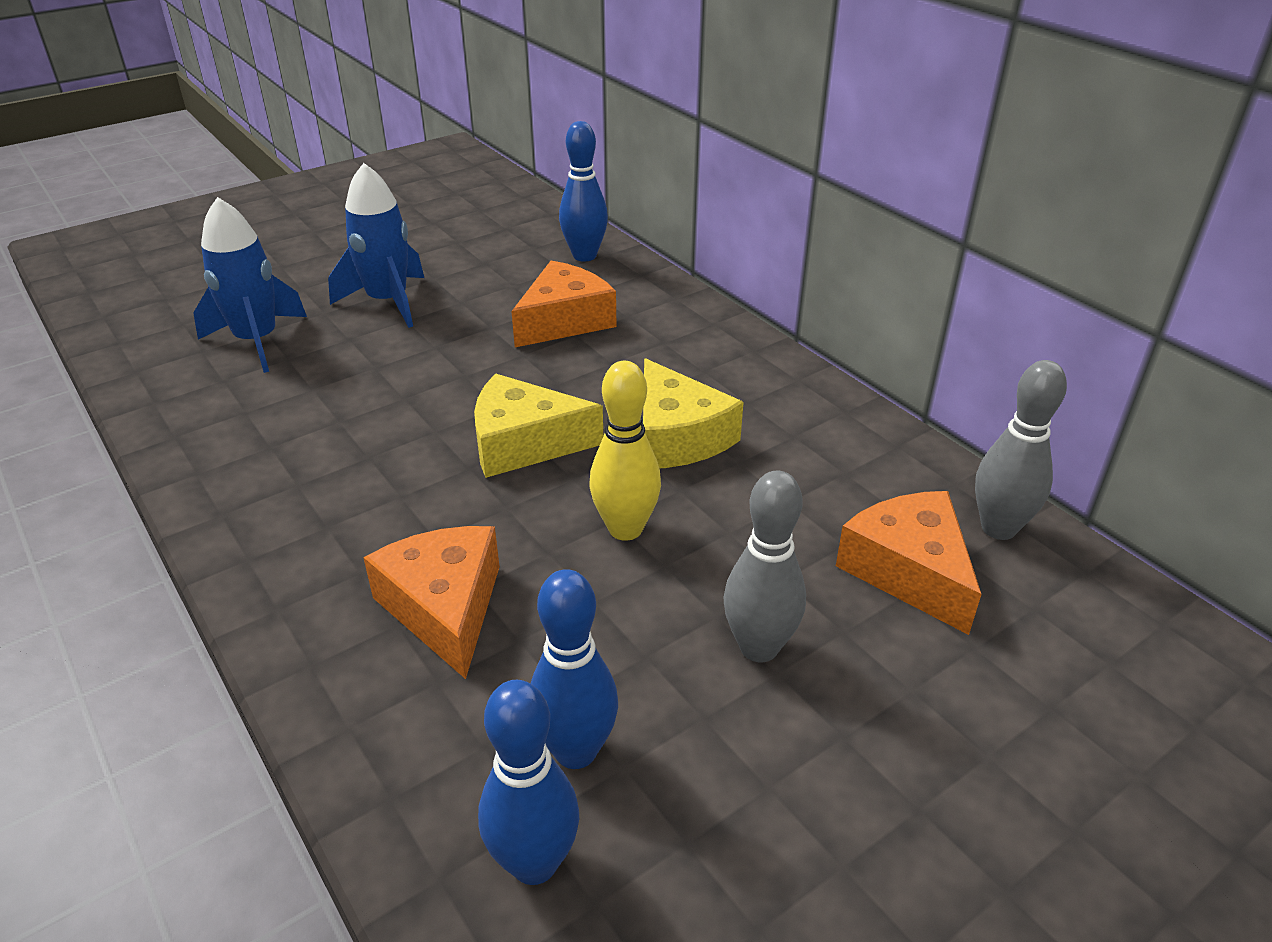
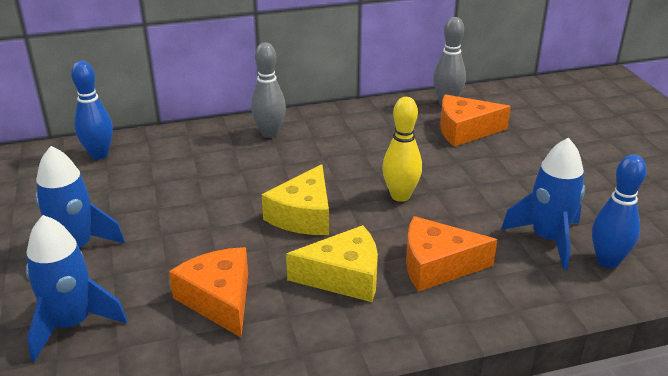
camera: 70 degrees left, 5 degrees down
(564, 320) = (177, 177): orange cheese -> orange cheese (219, 299)
(575, 751) = (547, 239): blue bowling pin -> blue rocket
(678, 437) = (331, 164): yellow cheese -> yellow cheese (344, 276)
(759, 647) = (498, 178): grey bowling pin -> grey bowling pin (269, 133)

